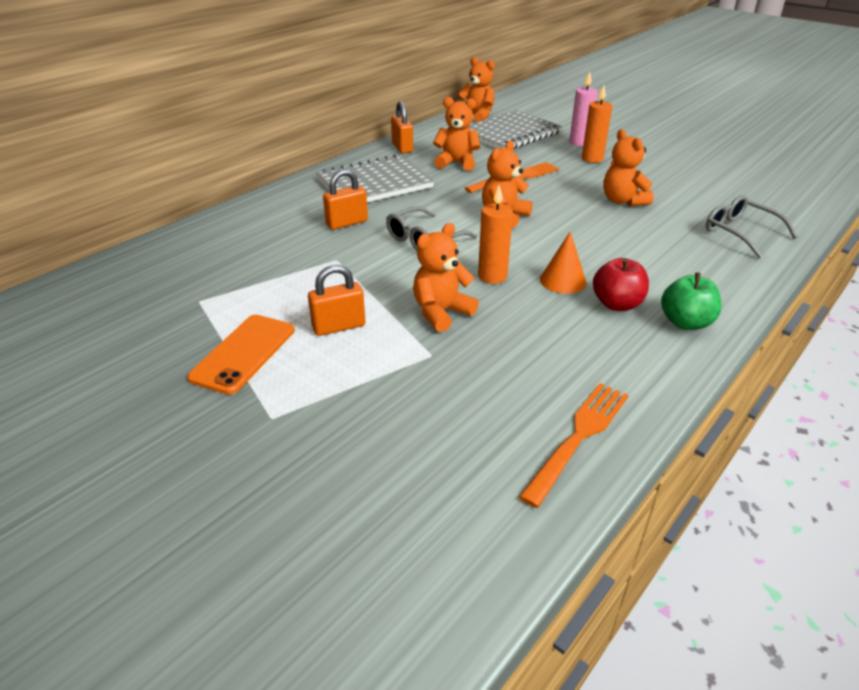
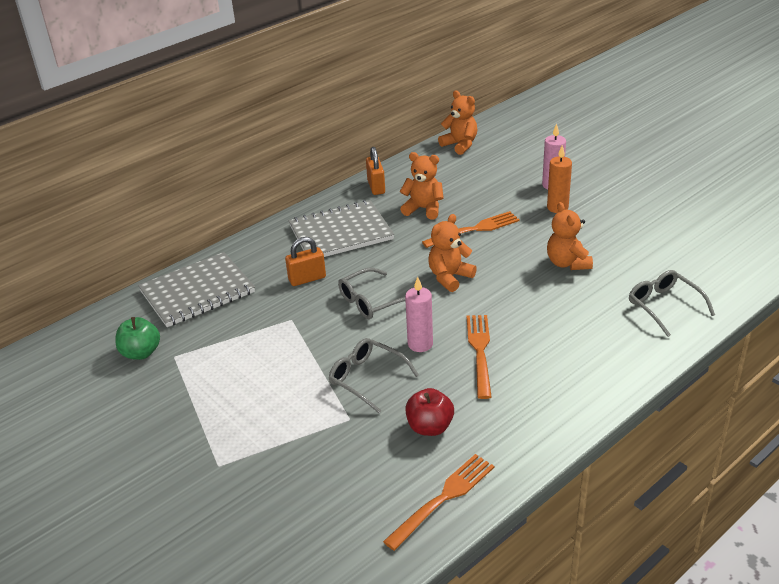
camera: 10 degrees right, 0 degrees up
(244, 353) = (204, 408): orange phone -> none
(339, 326) = (281, 388): orange padlock -> none
(441, 312) = (367, 379): orange teddy bear -> grey glasses
(492, 276) = (420, 344): orange candle -> pink candle
(510, 133) = (486, 170): grey notebook -> grey notebook (197, 292)
(563, 280) = (480, 352): orange cone -> orange fork
(617, 304) = (518, 379): red apple -> red apple (430, 427)
(685, 323) = (570, 401): green apple -> green apple (141, 353)

